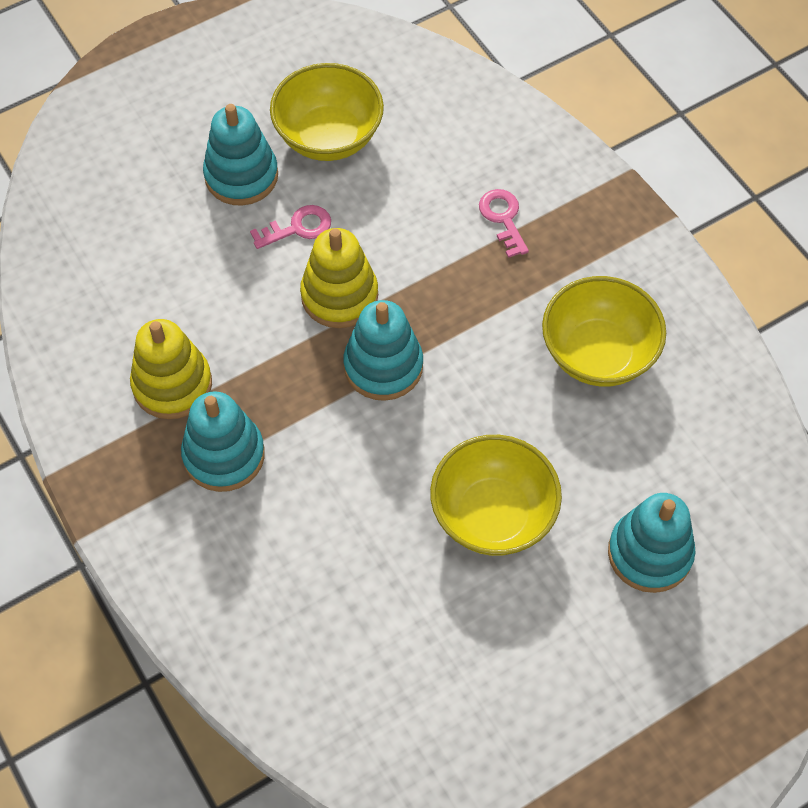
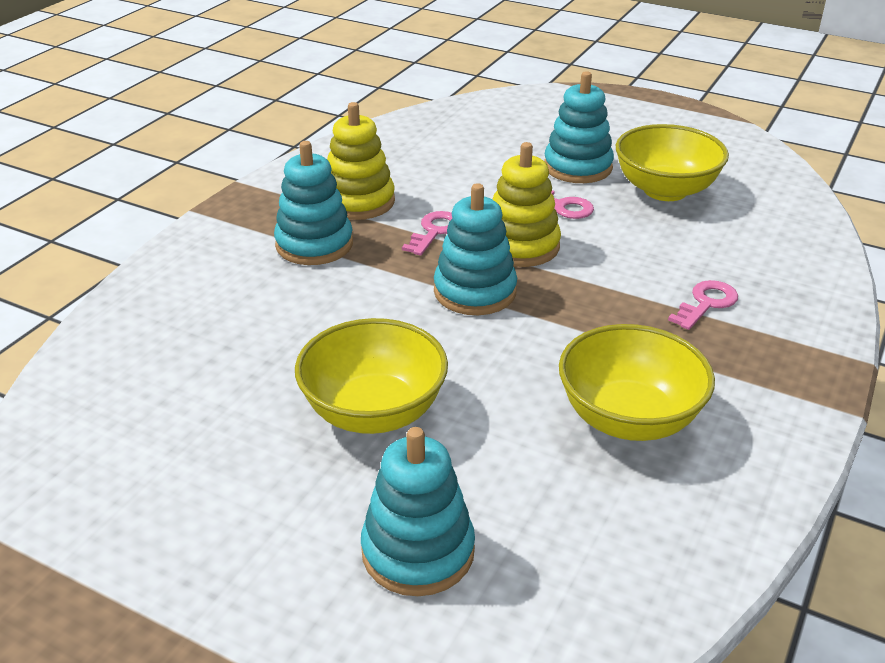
camera: 60 degrees right, 25 degrees down
(270, 348) = (434, 231): none -> pink key

